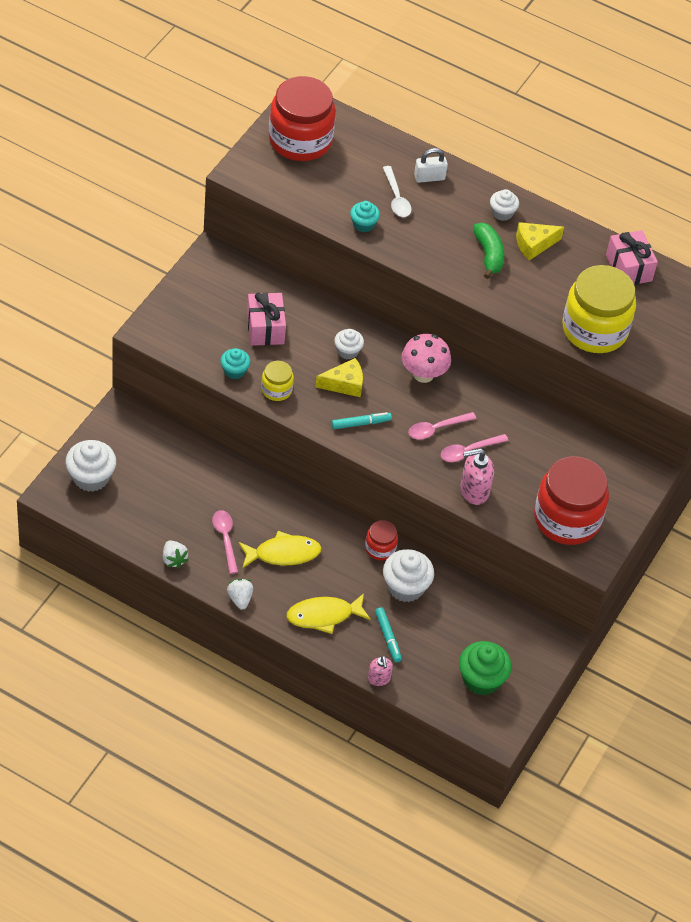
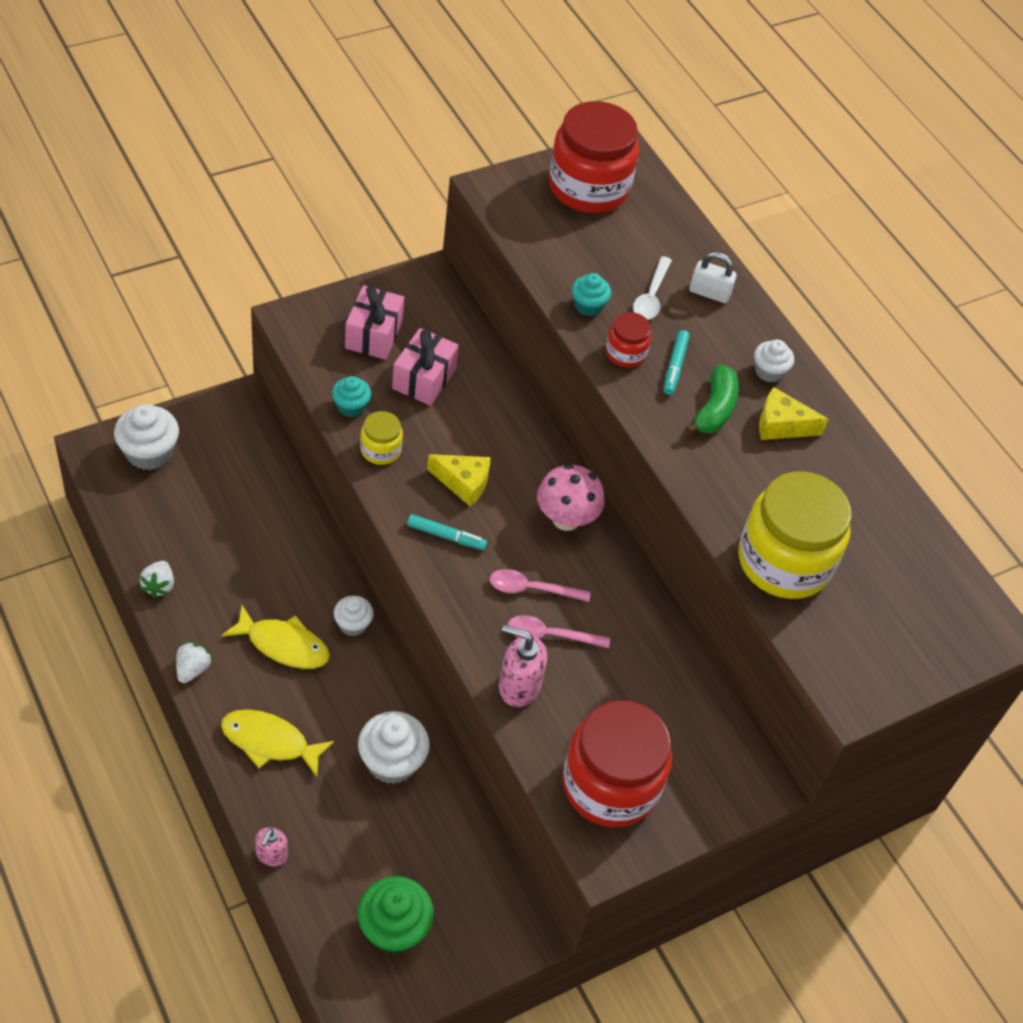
camera: 30 degrees right, 0 degrees up
(225, 539) = (233, 594): pink spoon -> none
(347, 351) = (497, 449): white cupcake -> white cupcake (353, 624)
(380, 548) = (398, 699): red jar -> red jar (625, 353)
(388, 637) = (323, 810): turquoise marker -> turquoise marker (675, 366)
(628, 268) = (885, 510): pink gift -> pink gift (373, 335)

